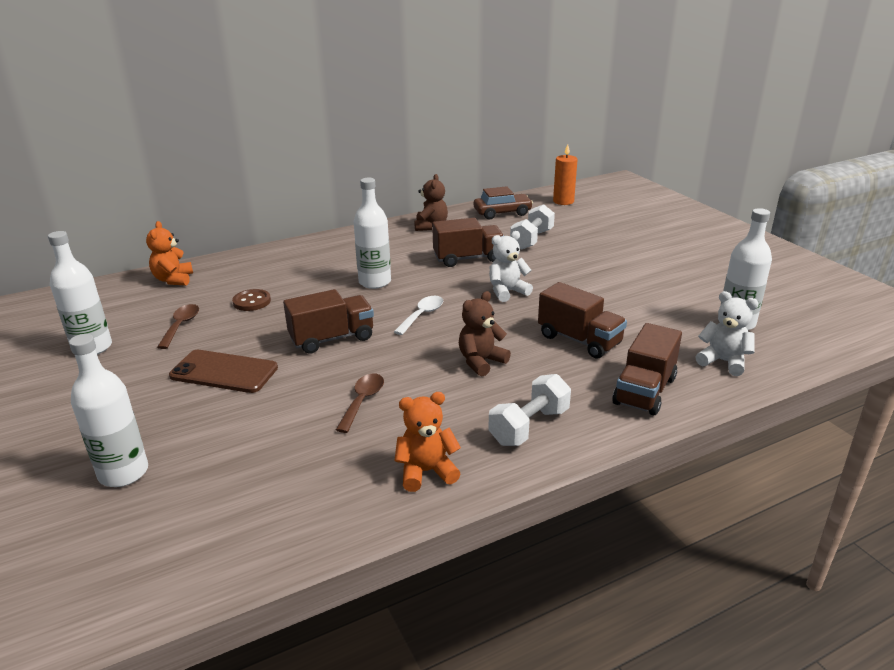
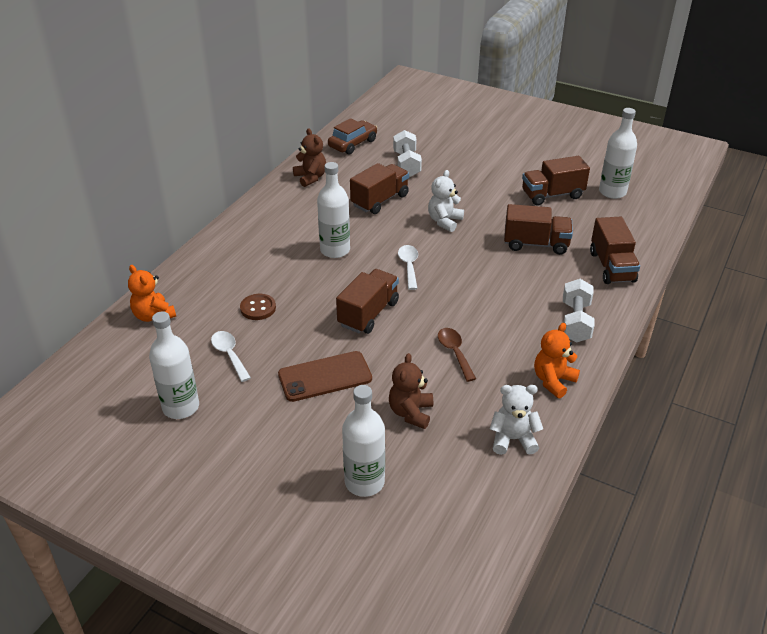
camera: 35 degrees left, 10 degrees up
(181, 326) = (229, 354): brown spoon -> white spoon
(481, 362) = (494, 288): brown teddy bear -> brown teddy bear (411, 413)
(563, 201) = (387, 116): orange candle -> none
(656, 305) = (552, 195): none -> brown truck
(723, 361) = (632, 226): white teddy bear -> white teddy bear (513, 439)

